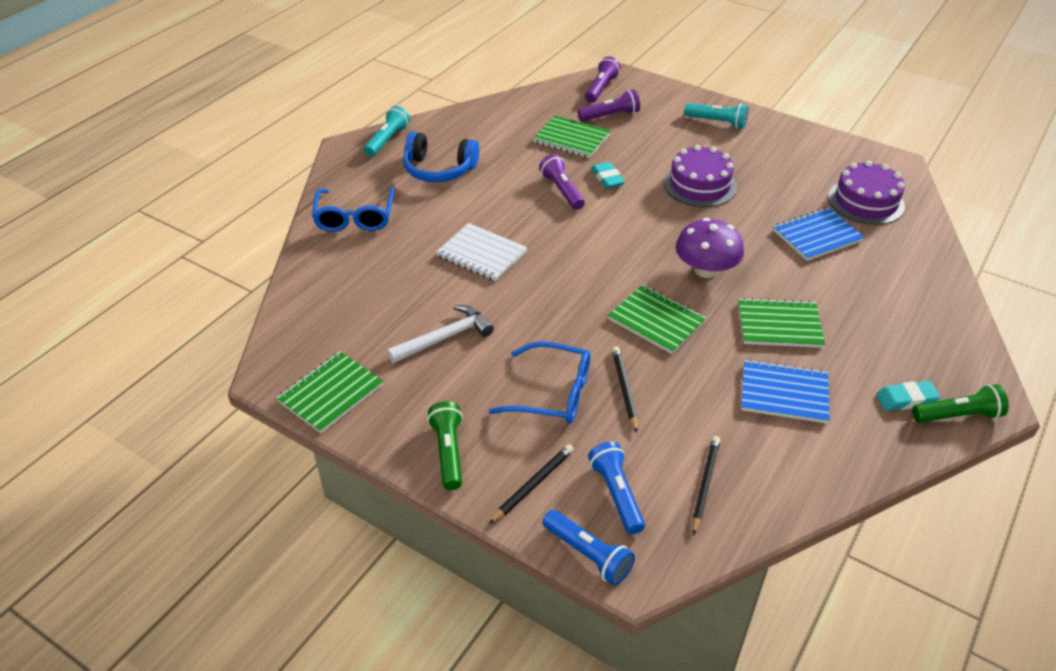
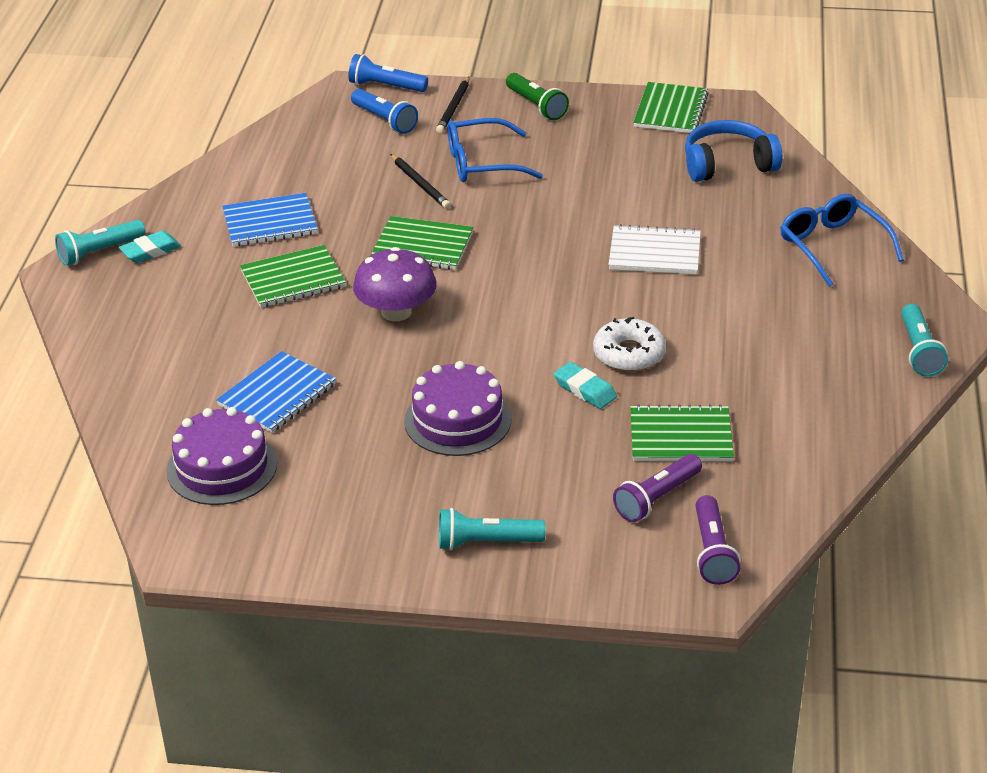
camera: 155 degrees right, 5 degrees down
(439, 169) = (807, 332): blue headphones -> blue headphones (728, 164)
(444, 338) = (616, 173): white hammer -> none
(562, 191) = (629, 354): purple flashlight -> white donut
(705, 485) = (316, 144): black pencil -> none
(957, 415) = (100, 252): green flashlight -> turquoise flashlight

